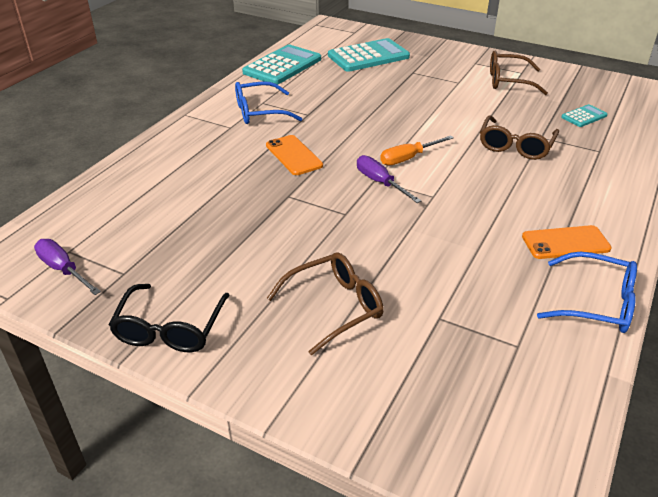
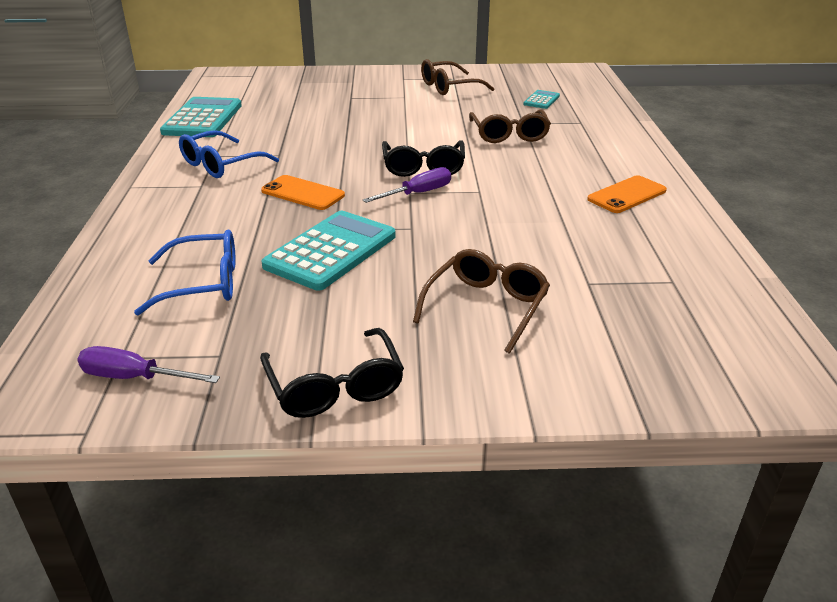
camera: 30 degrees left, 5 degrees down
(368, 56) = (290, 93): turquoise calculator -> turquoise calculator (330, 251)
(380, 183) = (418, 193): purple screwdriver -> purple screwdriver turned 120 degrees clockwise
(408, 158) = (423, 167): orange screwdriver -> black glasses
(597, 303) = (696, 230): blue glasses -> blue glasses (203, 283)

